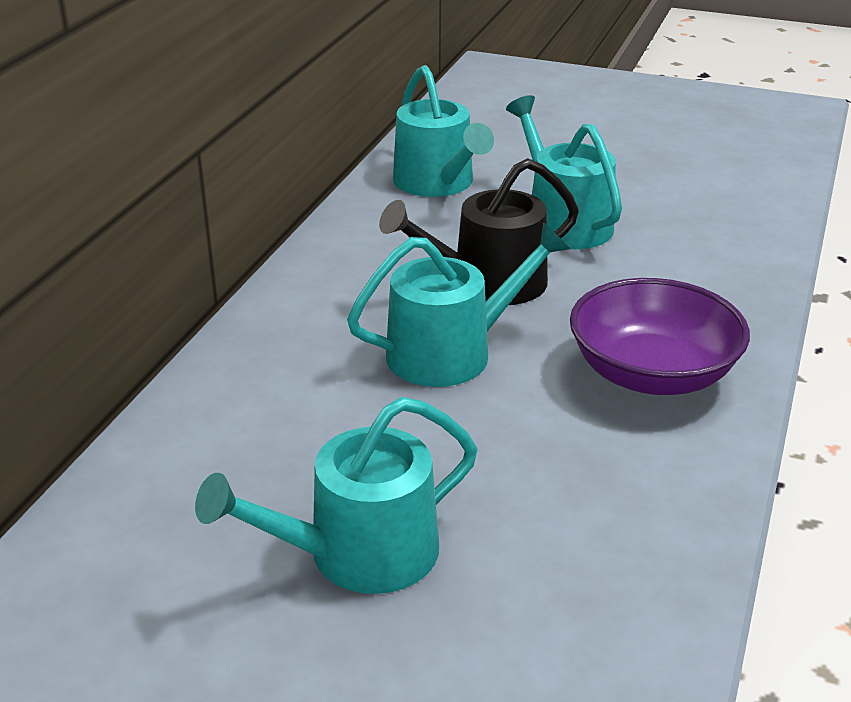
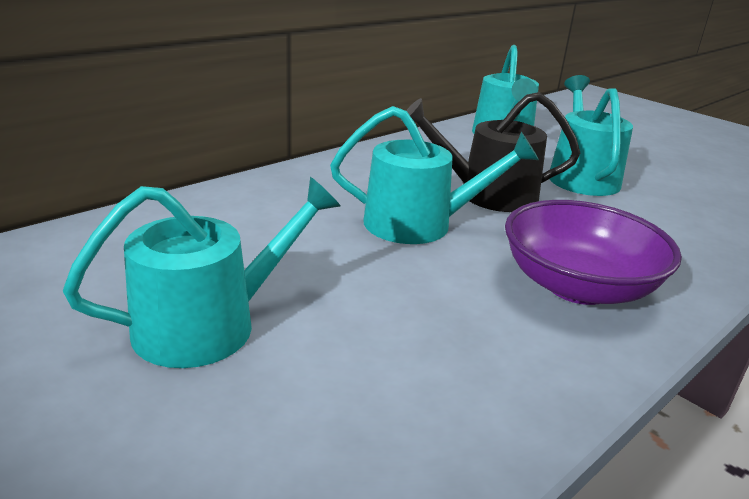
camera: 25 degrees right, 5 degrees down
(359, 554) = (209, 324): turquoise watering can -> turquoise watering can turned 150 degrees clockwise

